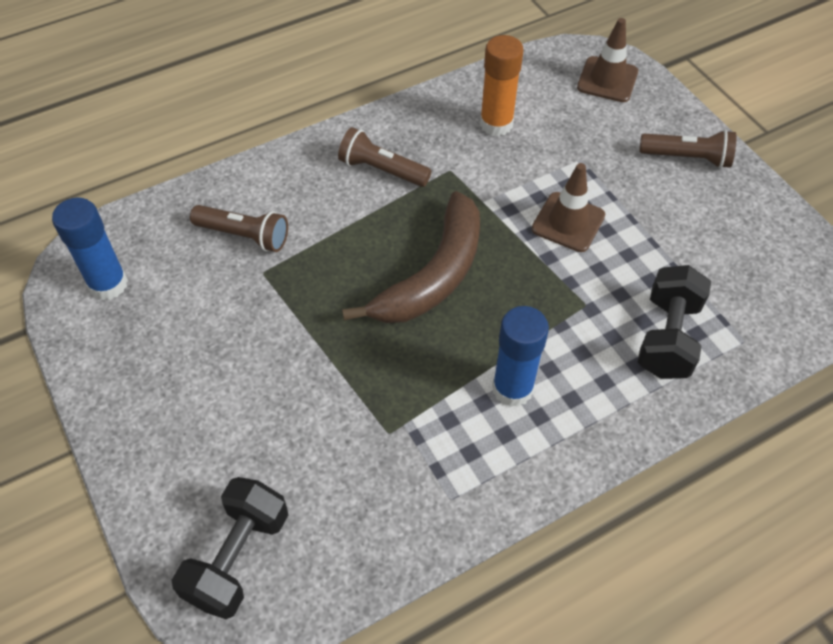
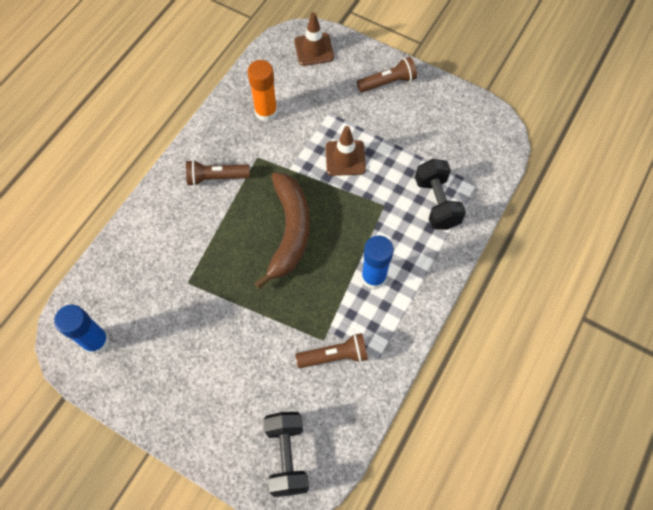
camera: 30 degrees left, 10 degrees up
(244, 236) = (160, 265): brown flashlight -> brown flashlight (334, 356)

